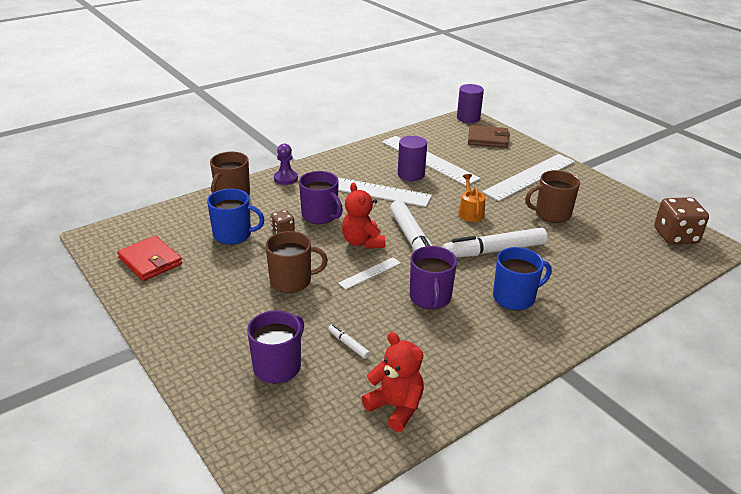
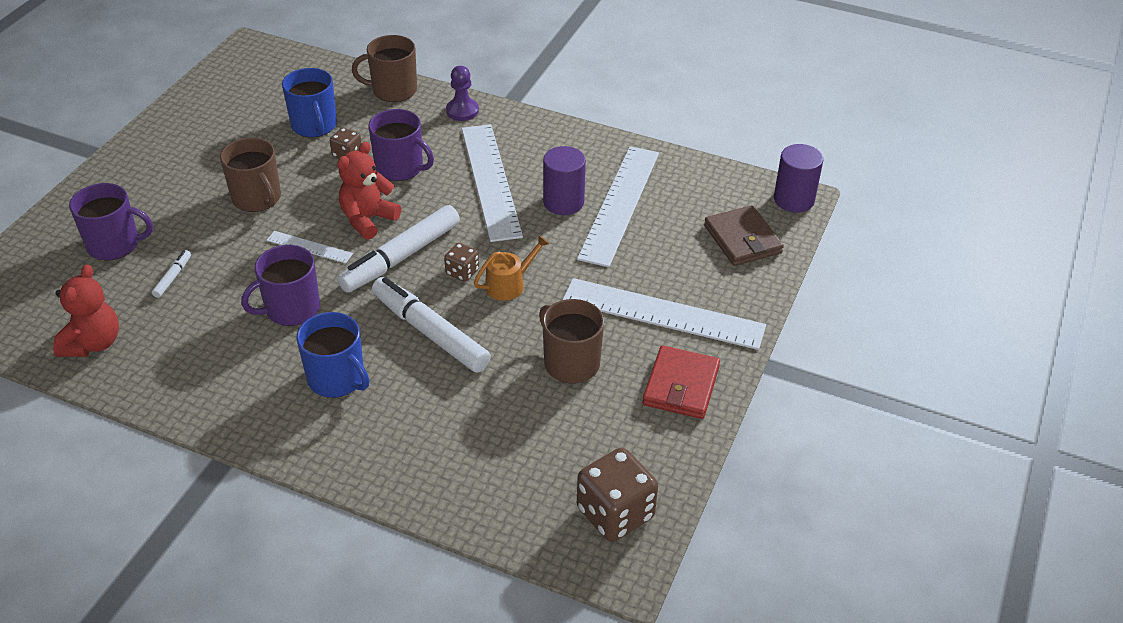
camera: 60 degrees right, 10 degrees up
(150, 261) = (230, 97): red wallet -> red wallet (681, 386)
(320, 216) = (400, 168): purple mug -> purple mug turned 75 degrees counterclockwise
(446, 224) = (462, 272): none -> brown dice

